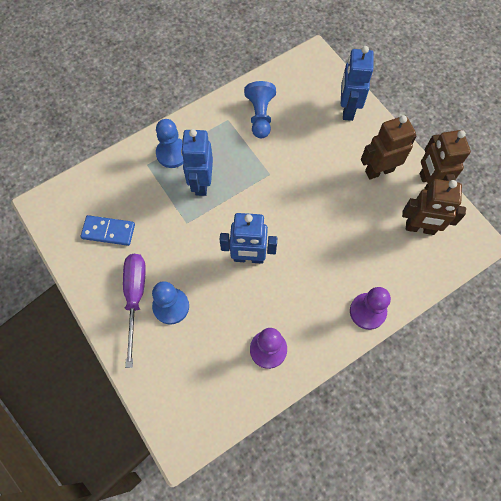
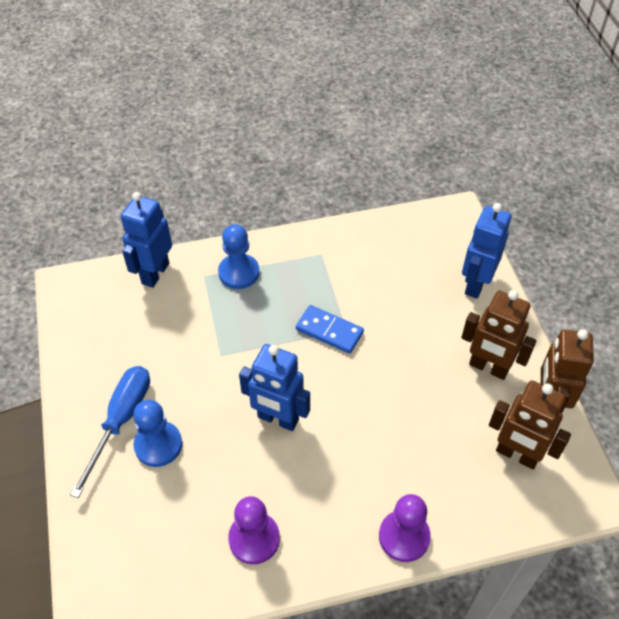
camera: 20 degrees right, 15 degrees down
(108, 231) = (126, 336): blue domino -> blue domino (329, 331)
(135, 298) = (121, 421): purple screwdriver -> blue screwdriver
(201, 183) = (258, 315): blue robot -> blue robot (155, 273)
(260, 116) = (362, 261): blue pawn -> none
(379, 170) = (488, 367): brown robot -> brown robot turned 150 degrees counterclockwise

